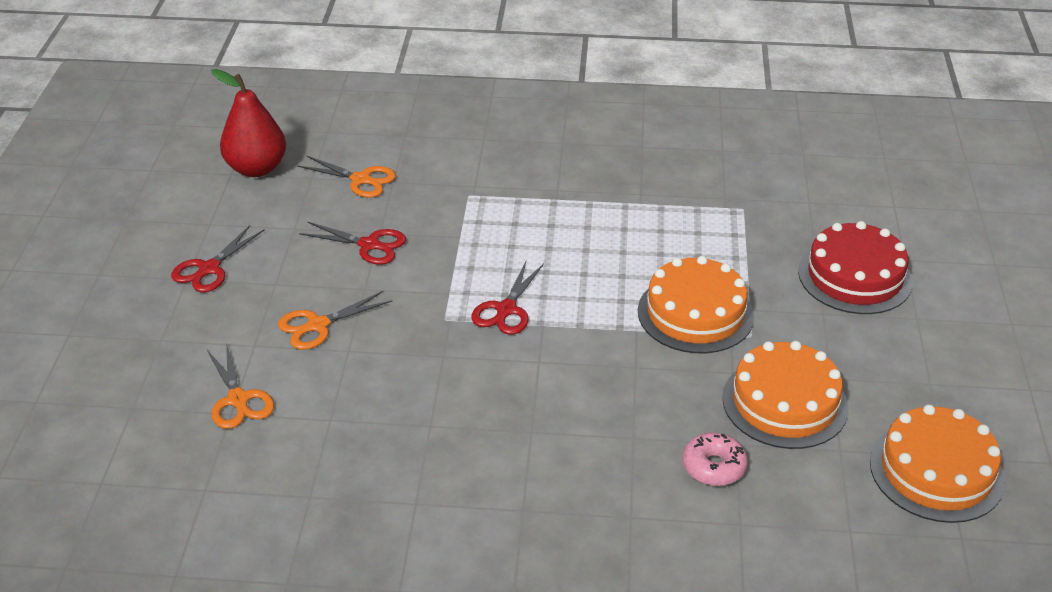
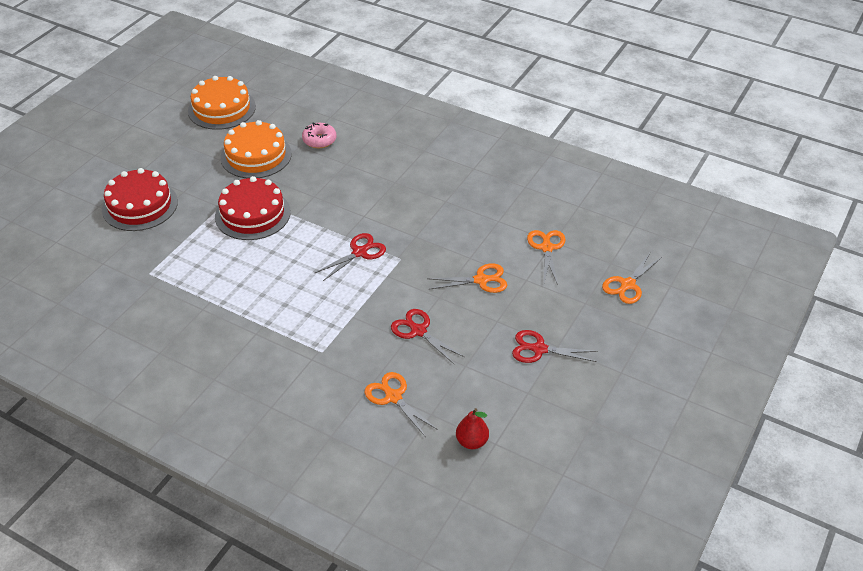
camera: 155 degrees left, 5 degrees up
(102, 383) = (627, 285): none -> orange scissors
(209, 269) = (539, 349): red scissors -> red scissors turned 135 degrees counterclockwise
(256, 168) = (472, 441): red pear -> red pear, size x0.57
(695, 313) = (252, 214): orange cake -> red cake

